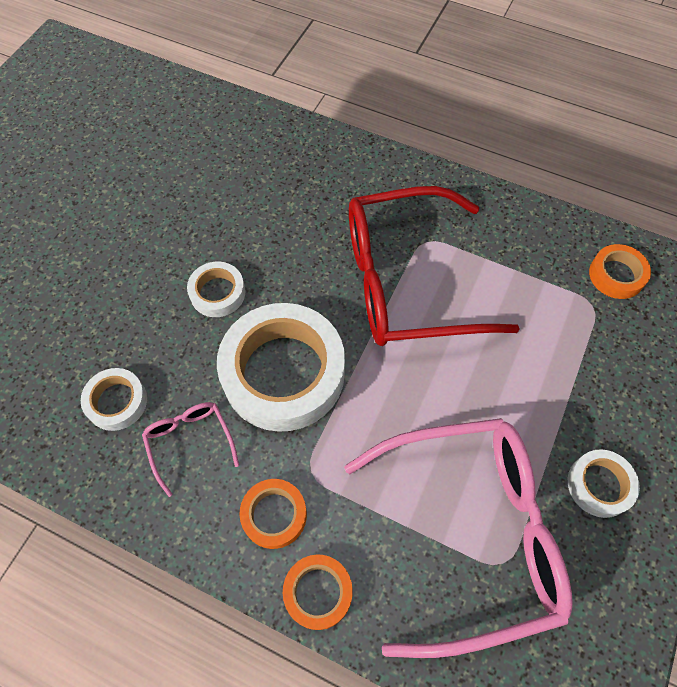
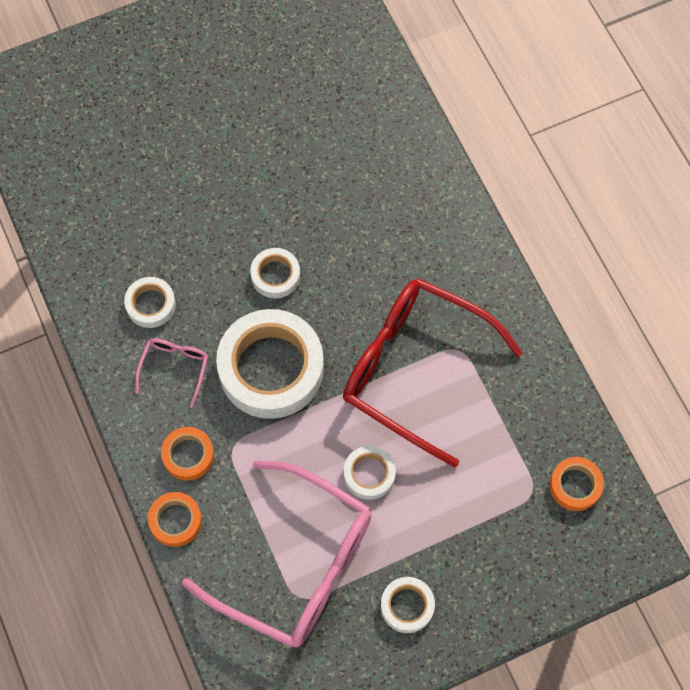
camera: 40 degrees right, 5 degrees up
(454, 396) = (369, 474): none -> white tape

